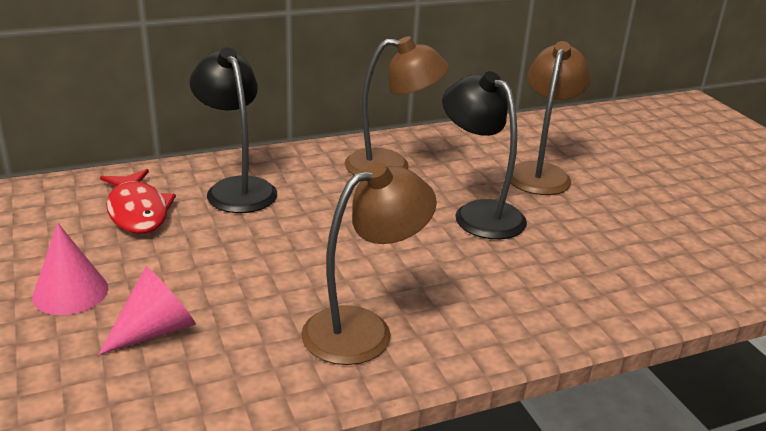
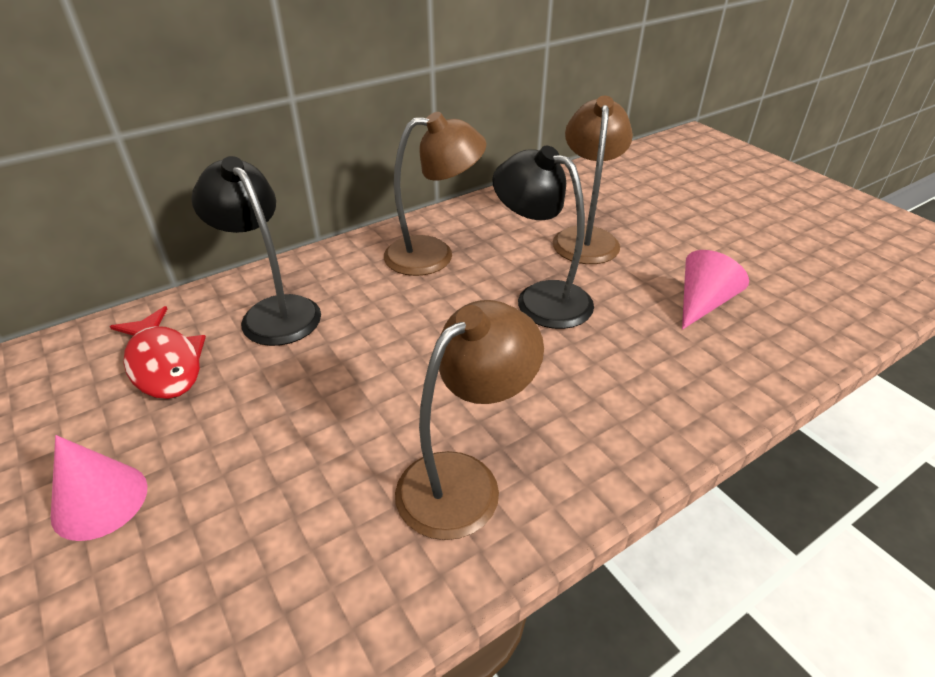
camera: 10 degrees left, 10 degrees up
(156, 330) = (218, 536): pink cone -> pink cone (702, 303)

